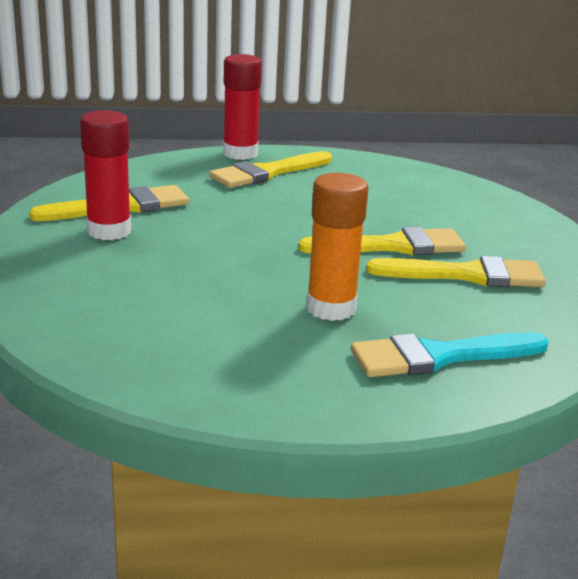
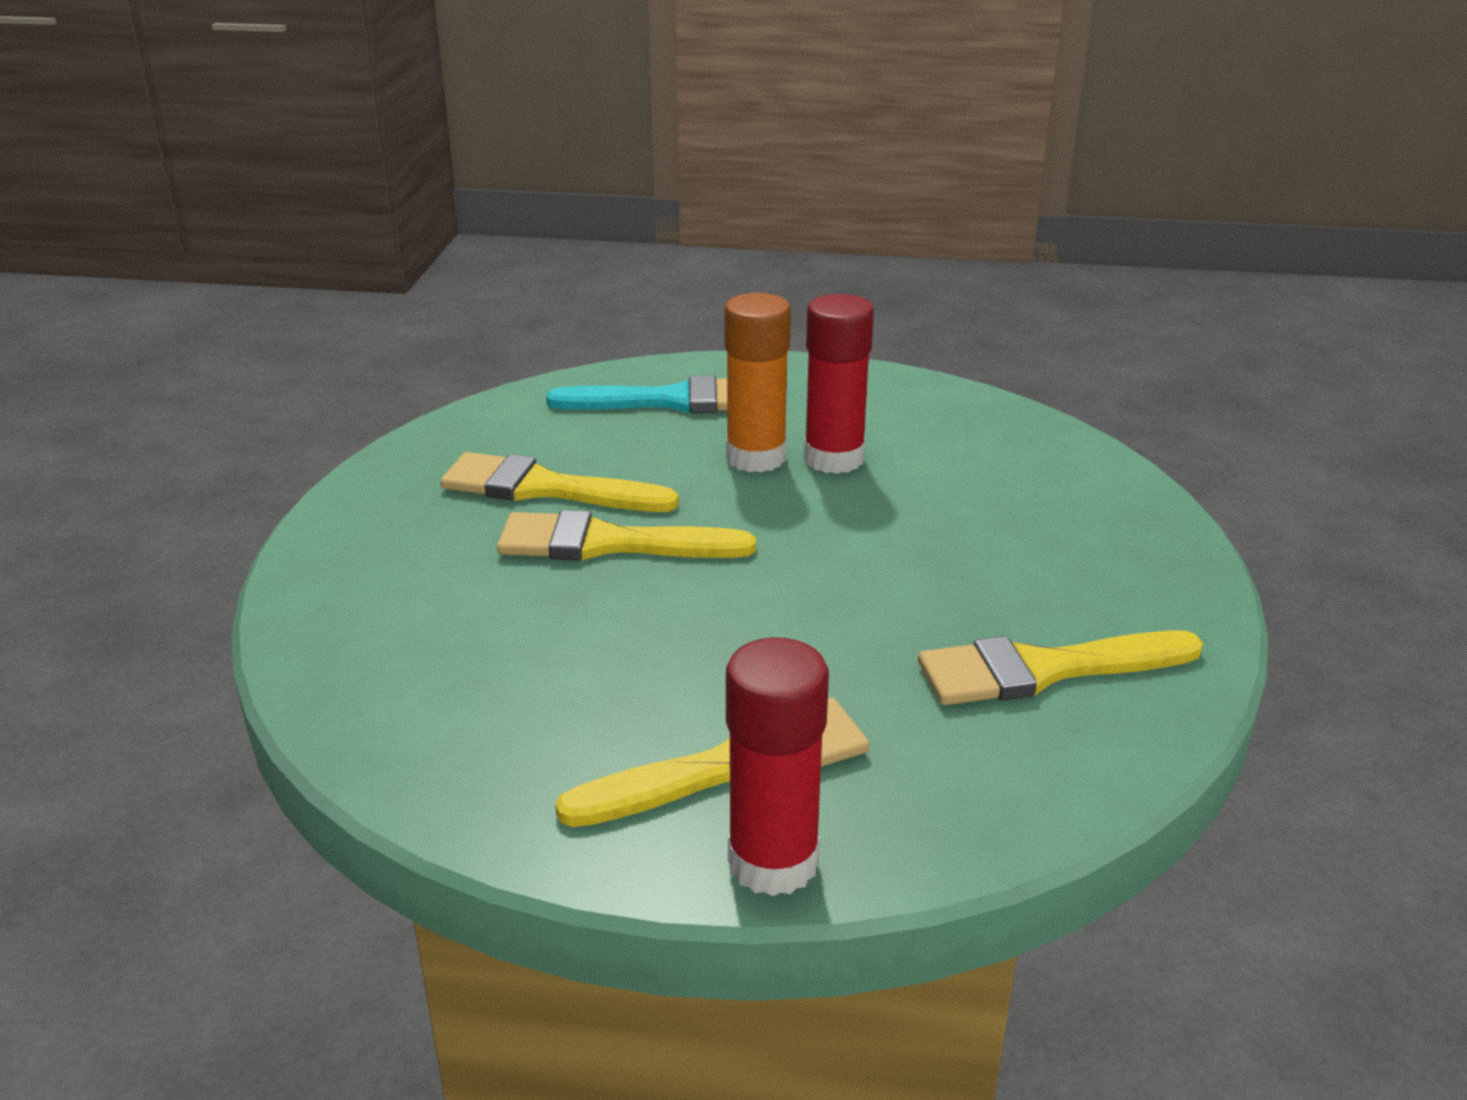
camera: 165 degrees left, 5 degrees up
(109, 231) = (1053, 607): red glue stick -> red glue stick (834, 459)

